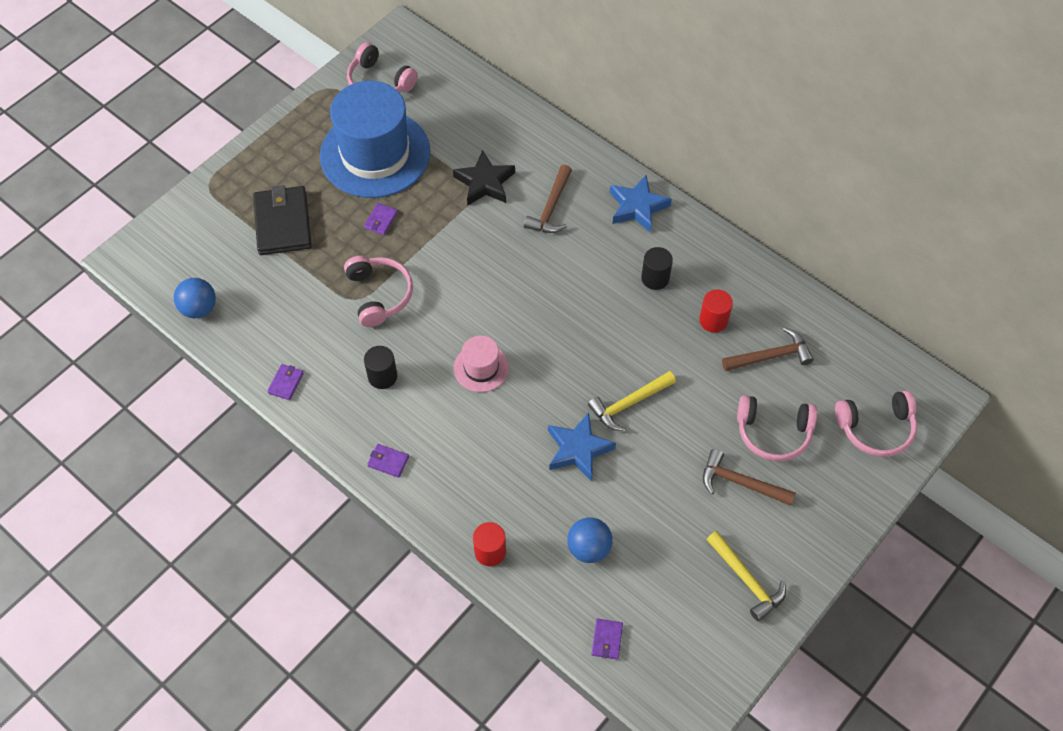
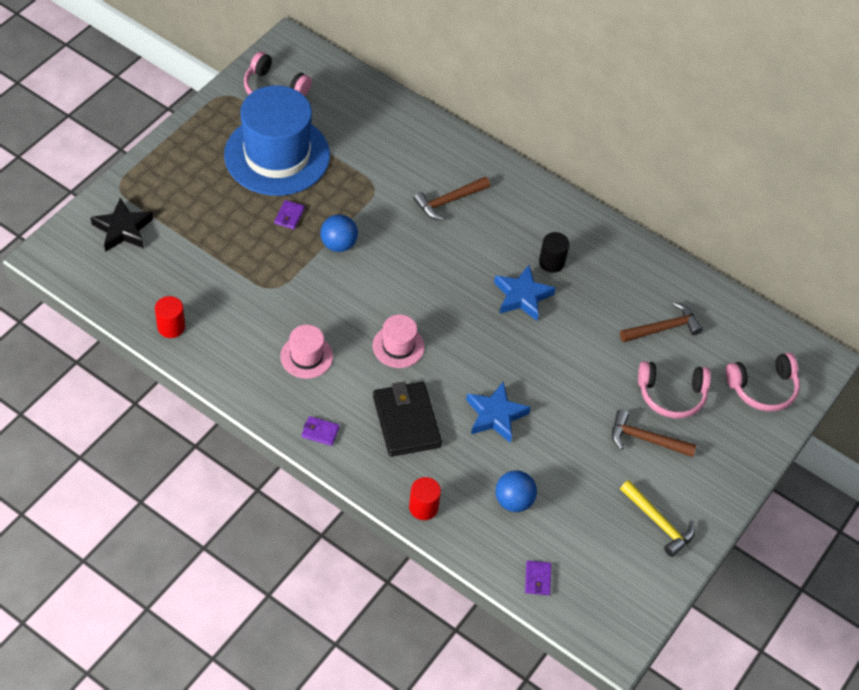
camera: 10 degrees left, 5 degrees down
(199, 308) = (124, 300): blue ball -> blue ball (338, 244)
(283, 223) = (195, 220): black wallet -> black wallet (406, 421)
(286, 383) = (215, 365): purple wallet -> none
(379, 295) = (295, 283): pink headphones -> none
(382, 376) = (306, 356): black cylinder -> pink hat
(485, 183) = (384, 180): black star -> black star (123, 229)
(551, 207) = (449, 201): brown hammer -> brown hammer turned 45 degrees clockwise
(629, 403) = (538, 374): yellow hammer -> none
(637, 207) = (529, 199): blue star -> blue star (522, 296)
(713, 320) = (608, 298): red cylinder -> red cylinder (171, 327)

